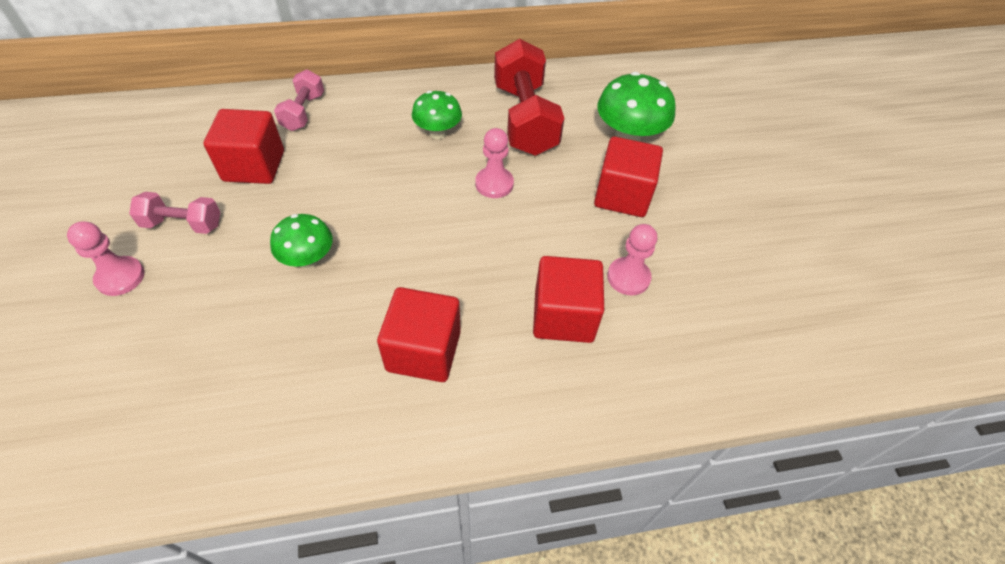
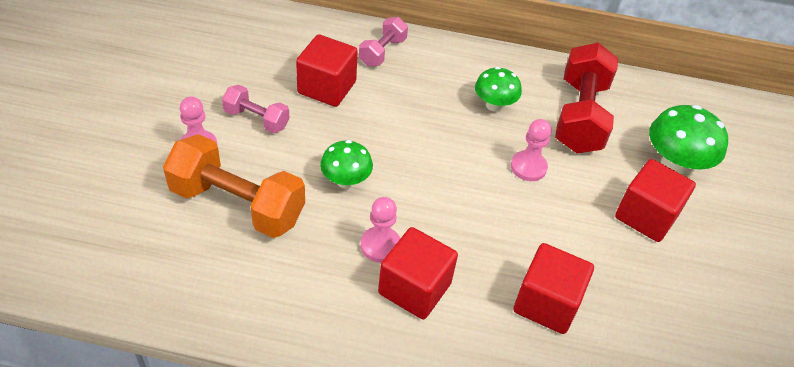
camera: 20 degrees right, 5 degrees down
(189, 328) = (237, 204): none -> orange dumbbell
(628, 277) = (620, 291): pink pawn -> pink pawn (380, 245)

